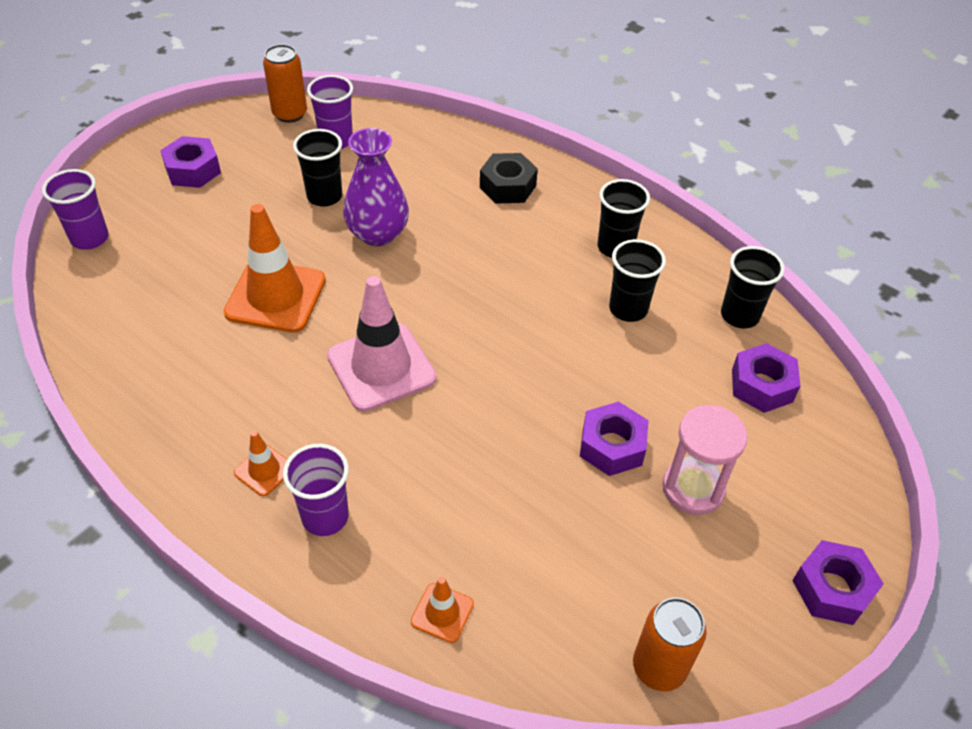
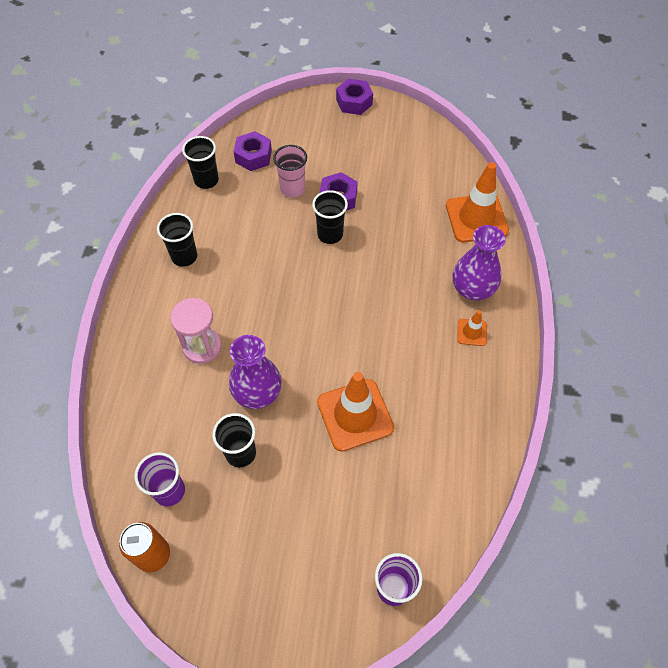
camera: 120 degrees left, 10 degrees up
(193, 170) = (271, 576): purple nut -> none
(325, 517) = (472, 289): purple cup -> purple vase
(381, 367) = (365, 321): pink traffic cone -> none
(442, 613) = (476, 218): orange traffic cone -> orange traffic cone, size x2.08
(507, 186) = (158, 342): black nut -> none
(628, 309) = (235, 229): black cup -> black cup (330, 234)
(659, 667) = (435, 141): orange can -> none
(664, 400) = (292, 189): none -> pink cup
(693, 488) = (339, 160): pink hourglass -> pink hourglass (202, 347)

